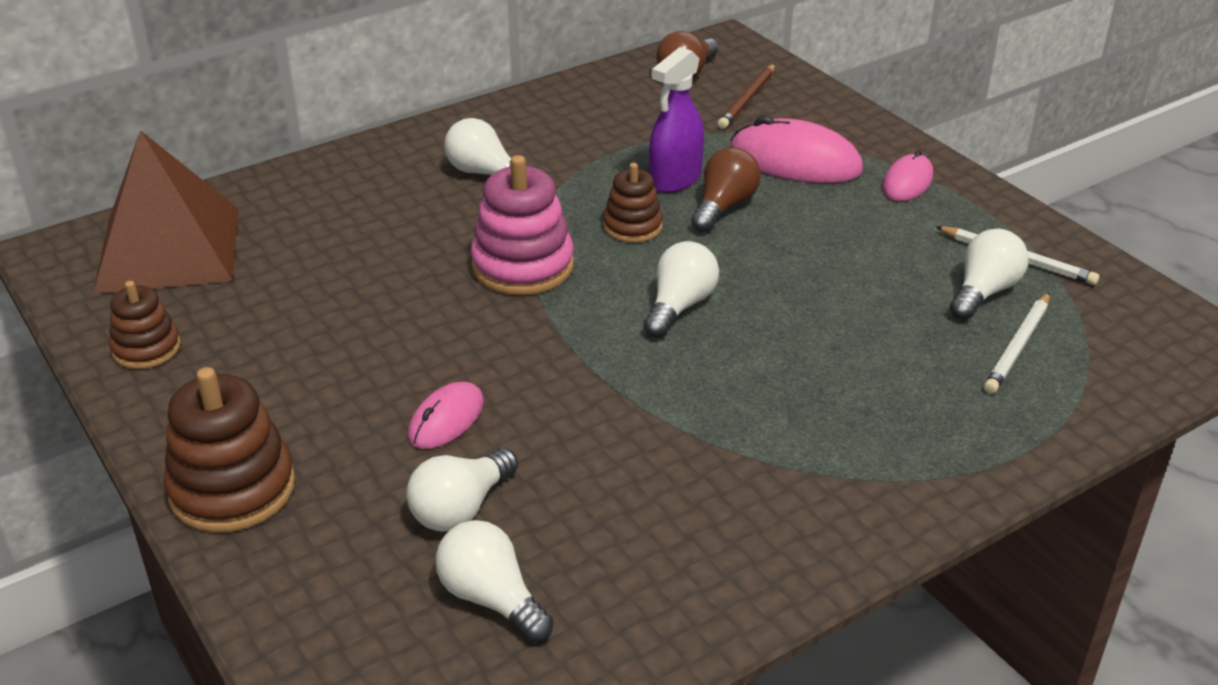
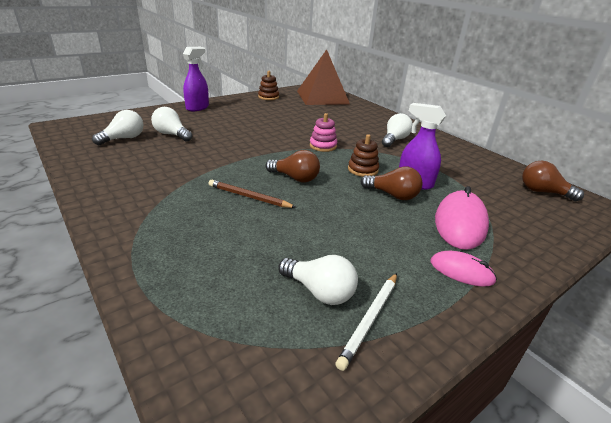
camera: 85 degrees right, 5 degrees down
(232, 489) = (197, 107): brown stacking toy -> purple spray bottle
(446, 419) = (222, 133): pink mouse -> none
(523, 266) = (323, 146): pink stacking toy -> pink stacking toy, size x0.60
(679, 306) = (295, 178): white light bulb -> brown light bulb
(747, 99) = (529, 211): brown pencil -> brown pencil (249, 197)
(1018, 346) = (251, 299): white pencil -> none

